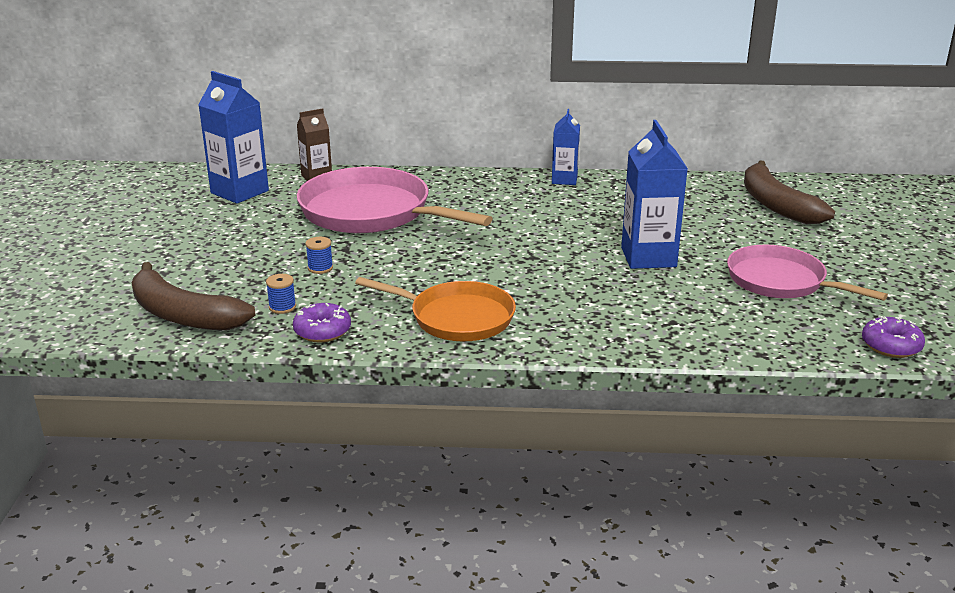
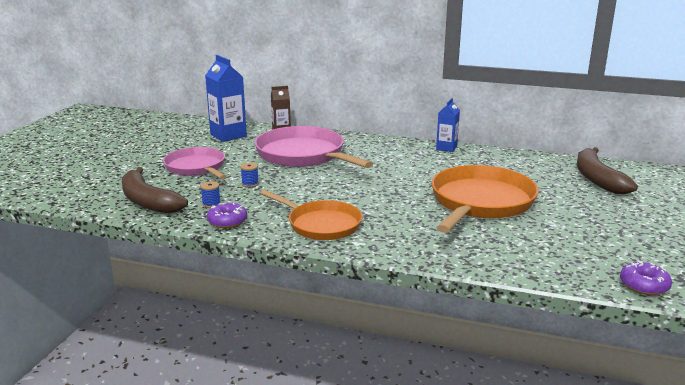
camera: 15 degrees right, 5 degrees down
(648, 257) = (480, 202): blue carton -> orange pan
(780, 281) = (574, 229): pink pan -> pink pan (196, 167)

